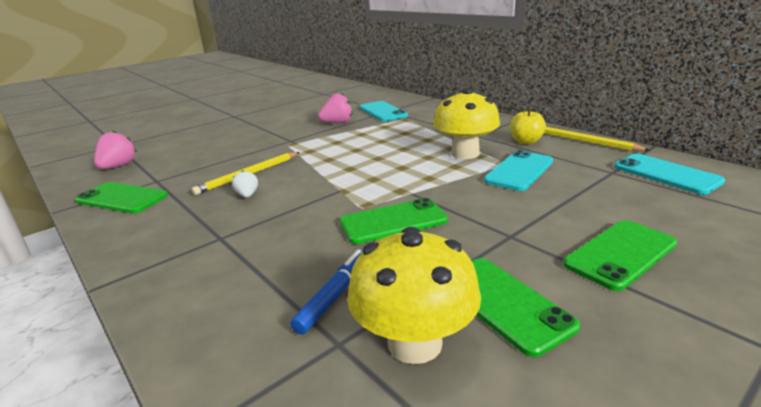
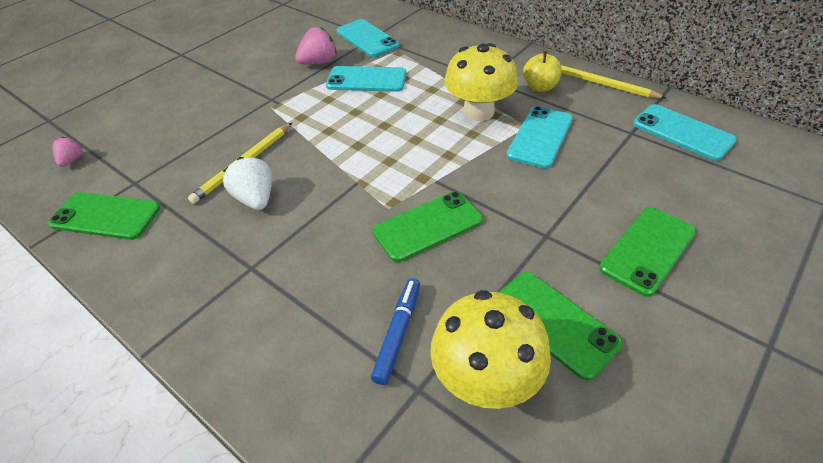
camera: 10 degrees left, 20 degrees up
(118, 166) = (72, 160): pink strawberry -> pink strawberry, size x0.60
(247, 195) = (255, 199): white strawberry -> white strawberry, size x1.67
(373, 133) = (366, 80): none -> turquoise phone

